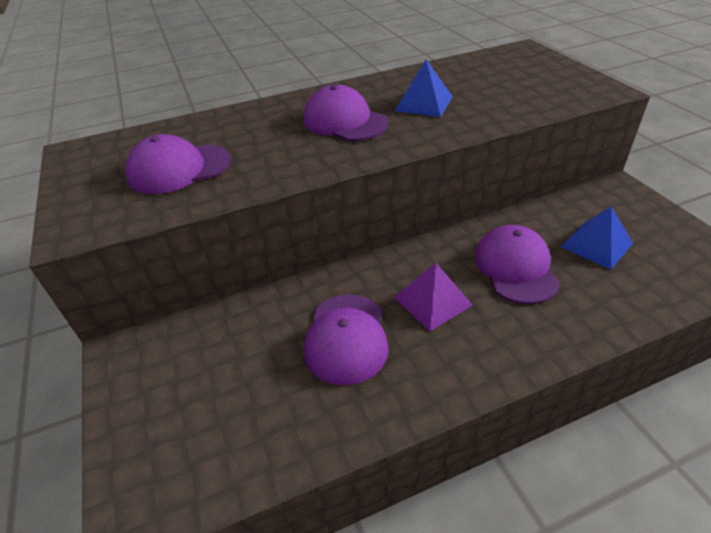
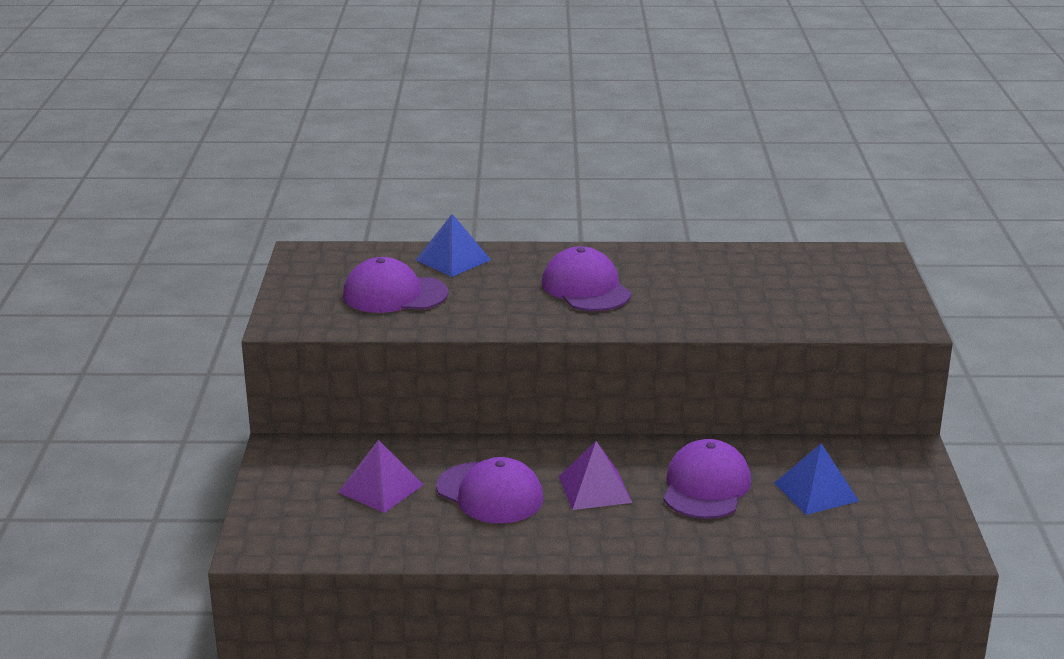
camera: 20 degrees right, 15 degrees down
(240, 369) = (380, 488): none -> purple pyramid
(346, 338) = (490, 493): purple cap -> purple cap turned 75 degrees counterclockwise
(424, 103) = (687, 290): blue pyramid -> blue pyramid (453, 260)

